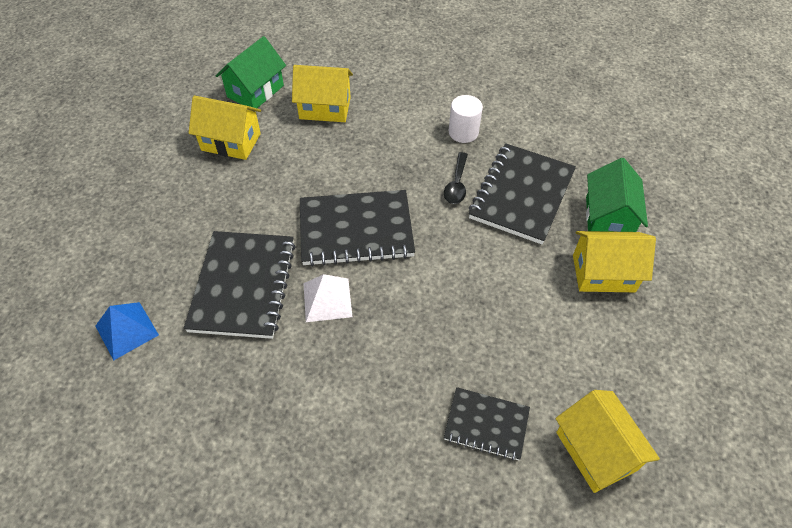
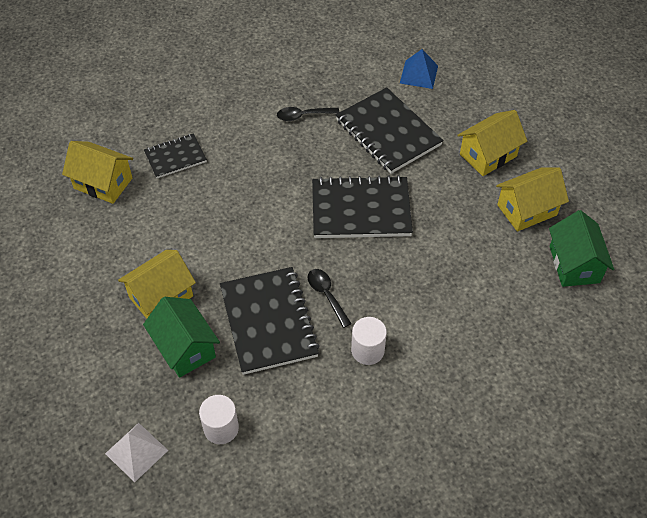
camera: 140 degrees right, 0 degrees up
(299, 372) = (303, 116): none -> black spoon
(325, 108) = (502, 290): yellow house -> yellow house (488, 155)
(327, 299) = (330, 158): white pyramid -> white pyramid (136, 452)
(356, 230) = (361, 210): black notebook -> black notebook turned 45 degrees clockwise
(614, 151) = (221, 428): none -> white cylinder

